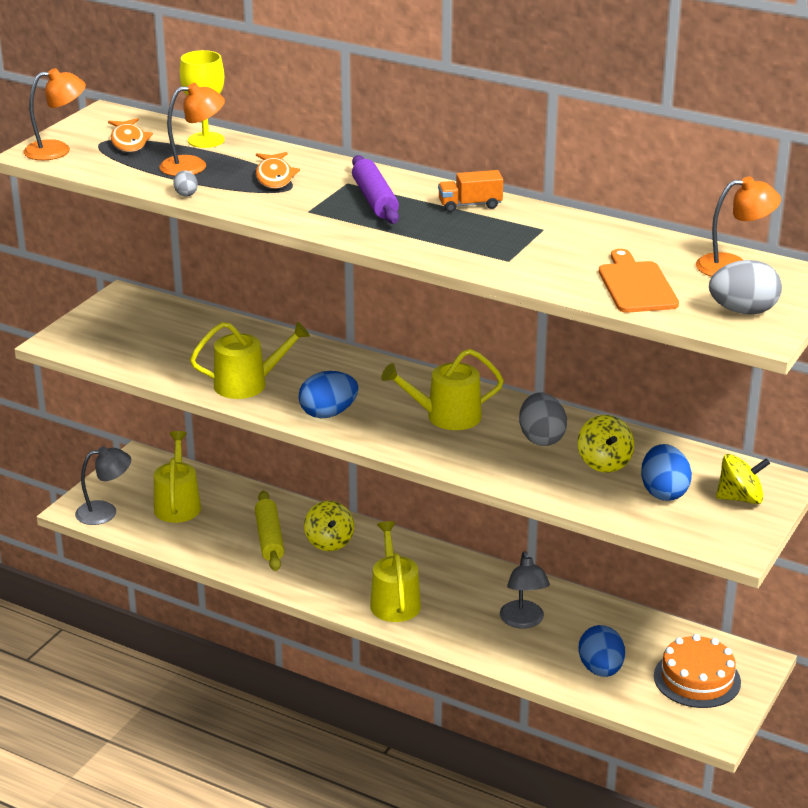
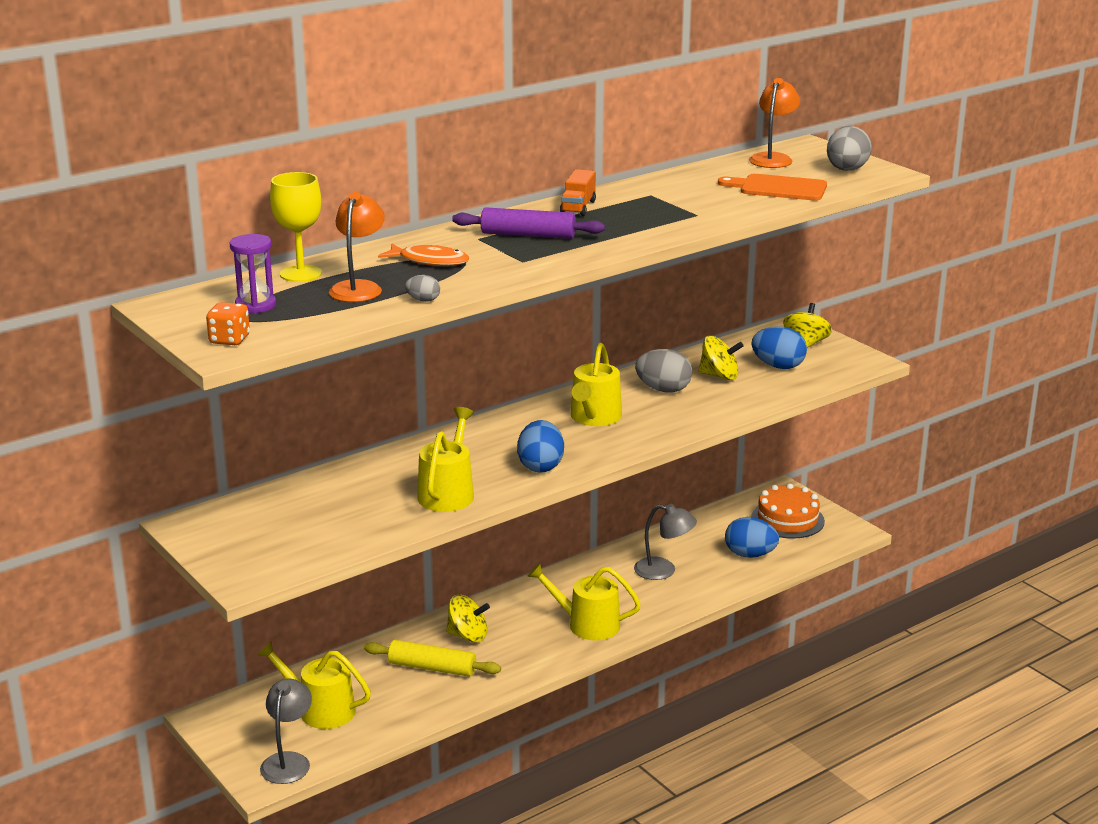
camera: 65 degrees left, 5 degrees down
(57, 150) = (229, 340): orange lamp -> orange dice
(129, 142) = (255, 305): orange fish -> purple hourglass

